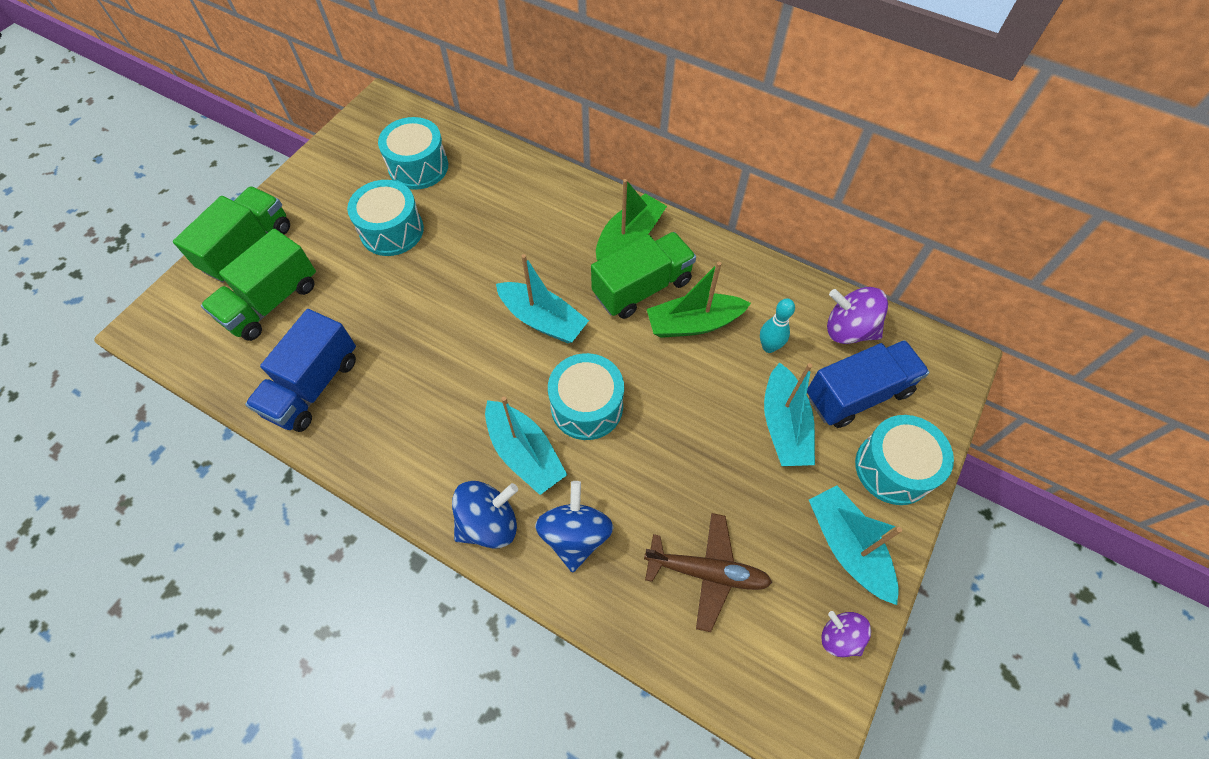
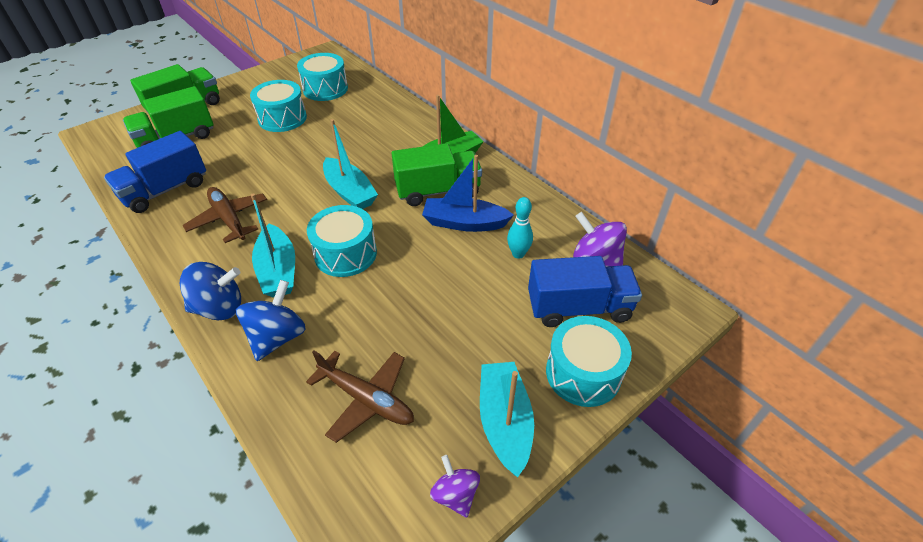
camera: 20 degrees right, 15 degrees down
(422, 403) = (229, 219): none -> brown plane
(693, 323) = (464, 223): green boat -> blue boat
(784, 425) = (499, 312): turquoise boat -> none

